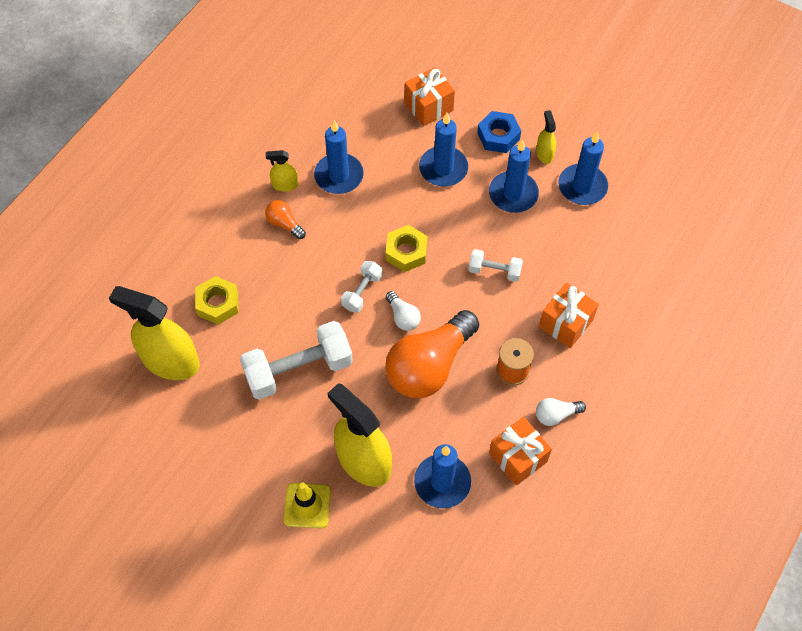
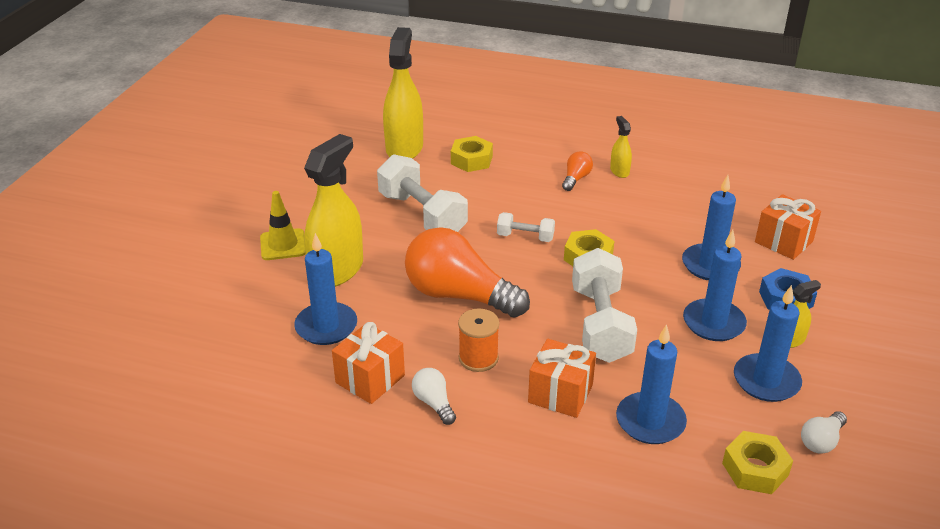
camera: 75 degrees right, 25 degrees down
(339, 176) = (652, 199): blue candle -> blue candle (650, 421)
(403, 317) = (509, 268): white light bulb -> white light bulb (821, 441)
(494, 271) = (600, 324): white dumbbell -> white dumbbell, size x1.95
(662, 228) = (755, 469): none -> yellow nut

